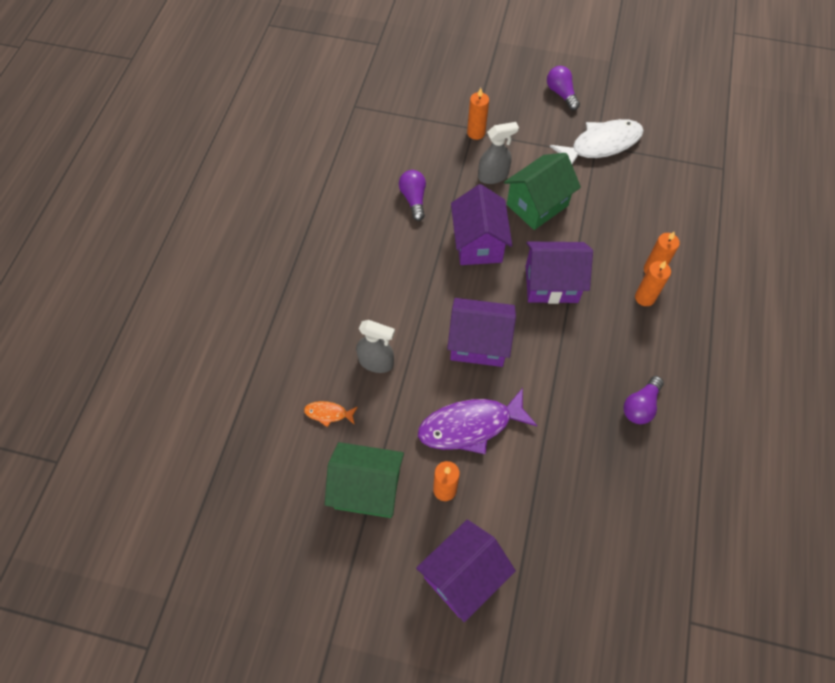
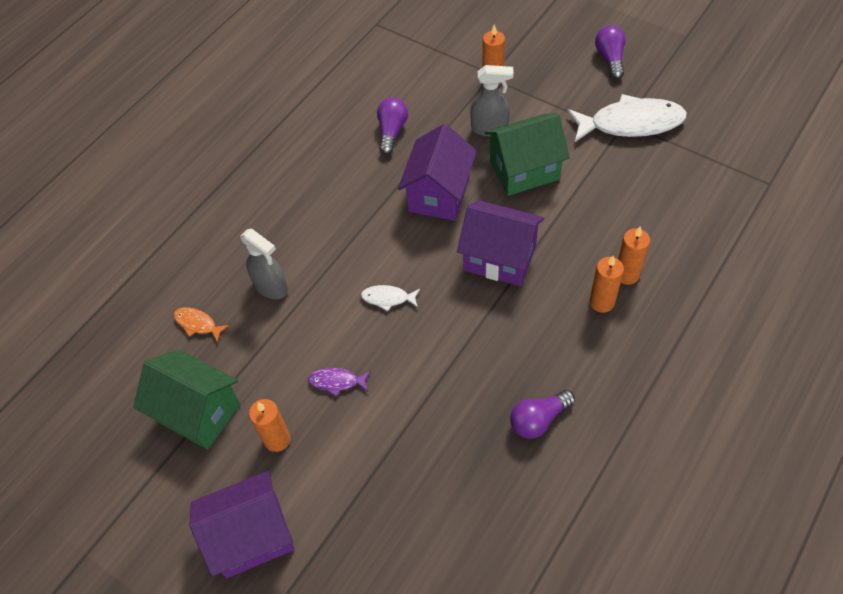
camera: 25 degrees right, 5 degrees down
(470, 426) = (337, 382): purple fish -> purple fish, size x0.45
(478, 343) = (388, 298): purple house -> white fish

